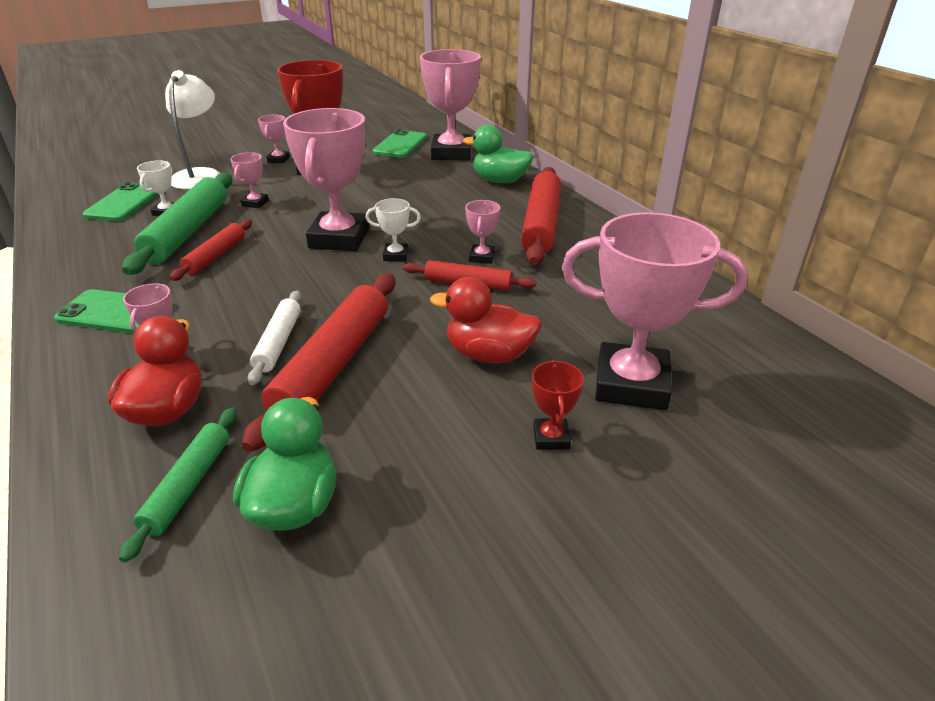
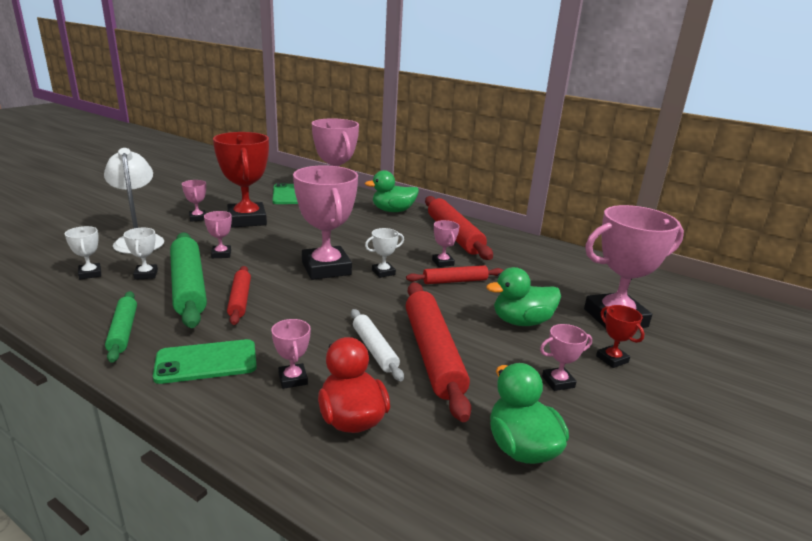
camera: 30 degrees left, 10 degrees down
(124, 203) = (90, 274): green phone -> white trophy
(188, 485) = (436, 462): green rolling pin -> green rolling pin (123, 331)
(438, 443) = (558, 382): none -> pink trophy
(489, 355) = (521, 322): red duck -> green duck

